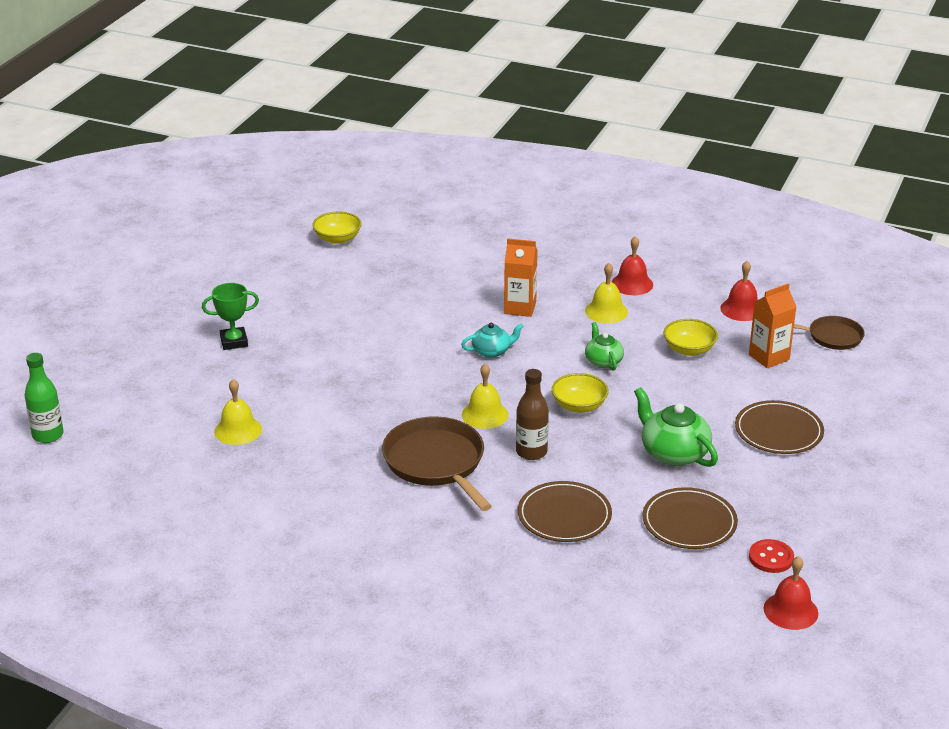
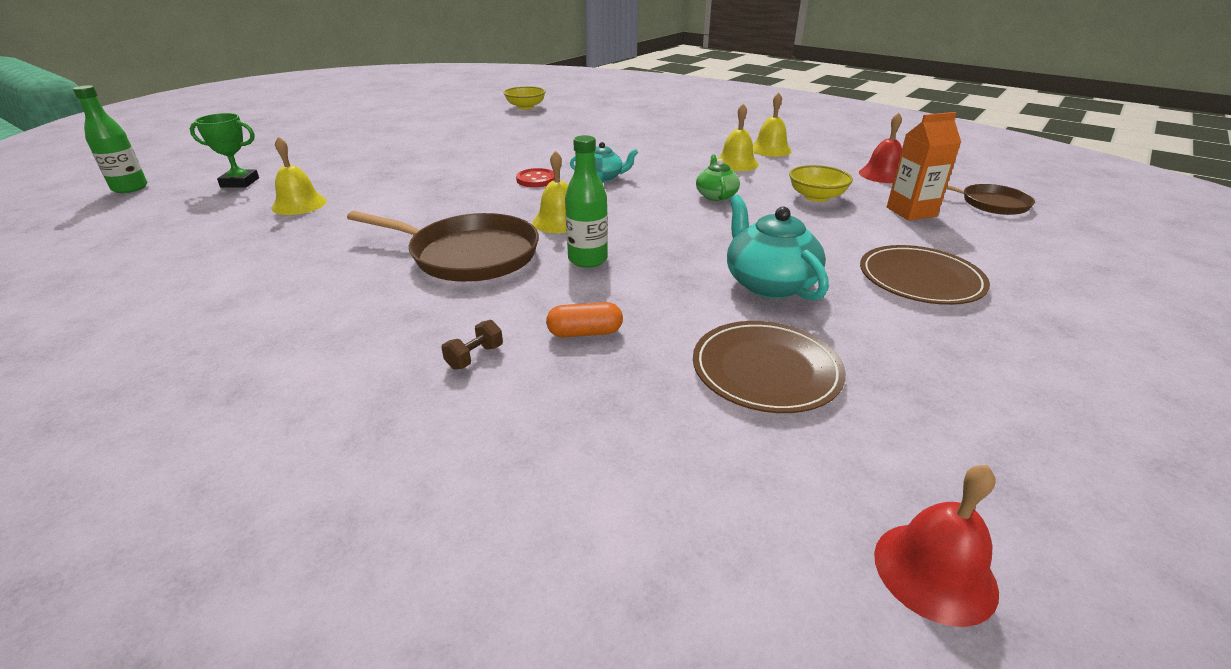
camera: 15 degrees right, 0 degrees up
(234, 342) = (375, 149): green trophy -> green trophy (240, 182)
(436, 462) = (469, 255): brown pan -> brown pan turned 120 degrees clockwise
(503, 545) = (475, 357): none -> brown dumbbell
(520, 308) = (651, 154): orange carton -> none
(531, 452) = (587, 260): brown bottle -> green bottle
(564, 515) = (585, 333): brown plate -> orange capsule
(579, 406) = (670, 226): yellow bowl -> none
(632, 284) = (770, 149): red bell -> yellow bell
(673, 453) = (769, 283): green teapot -> turquoise teapot
(771, 558) = (898, 450): red button -> red button (536, 180)

